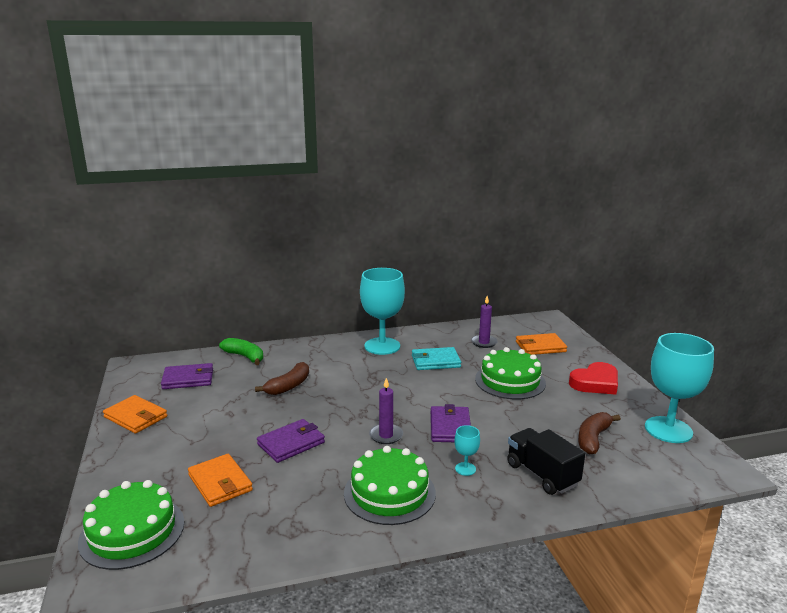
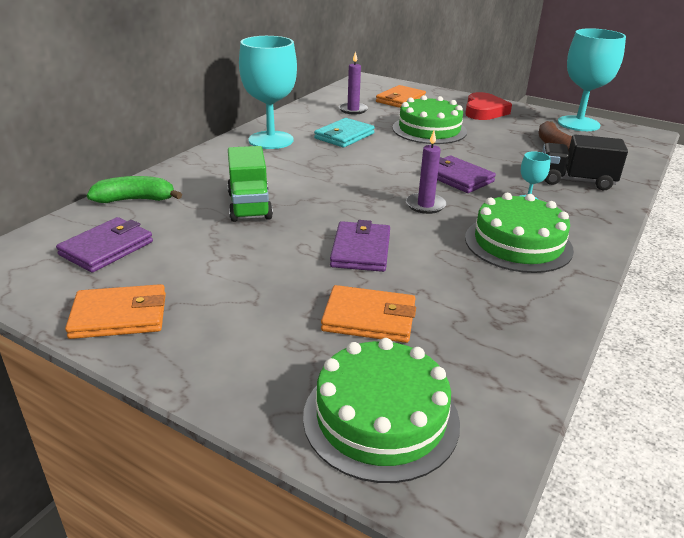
camera: 45 degrees left, 10 degrees up
(288, 386) = (249, 206): brown banana -> green truck

